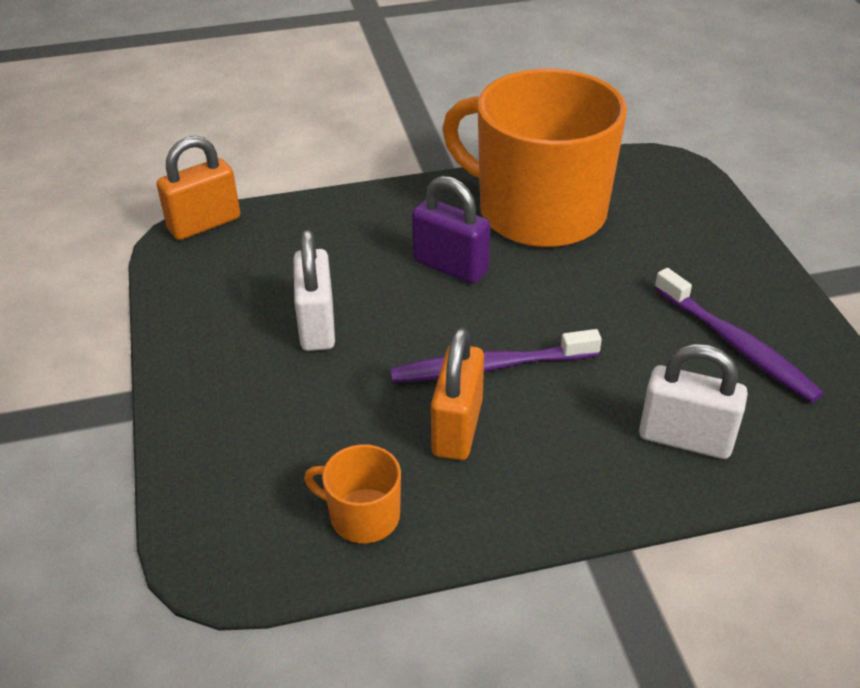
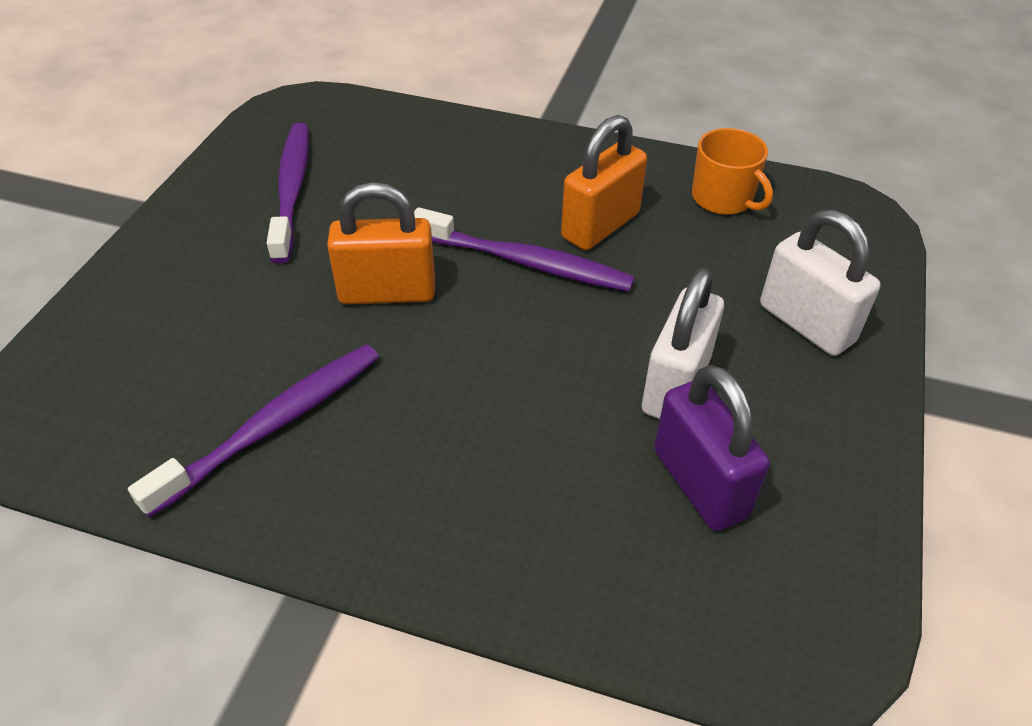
camera: 150 degrees left, 5 degrees up
(204, 224) = (773, 666): orange padlock -> orange padlock (387, 292)
(450, 266) = (462, 394): purple padlock -> purple padlock (699, 483)
(538, 211) = (273, 425): orange mug -> purple toothbrush
(685, 438) = (427, 150): white padlock -> white padlock (806, 324)

